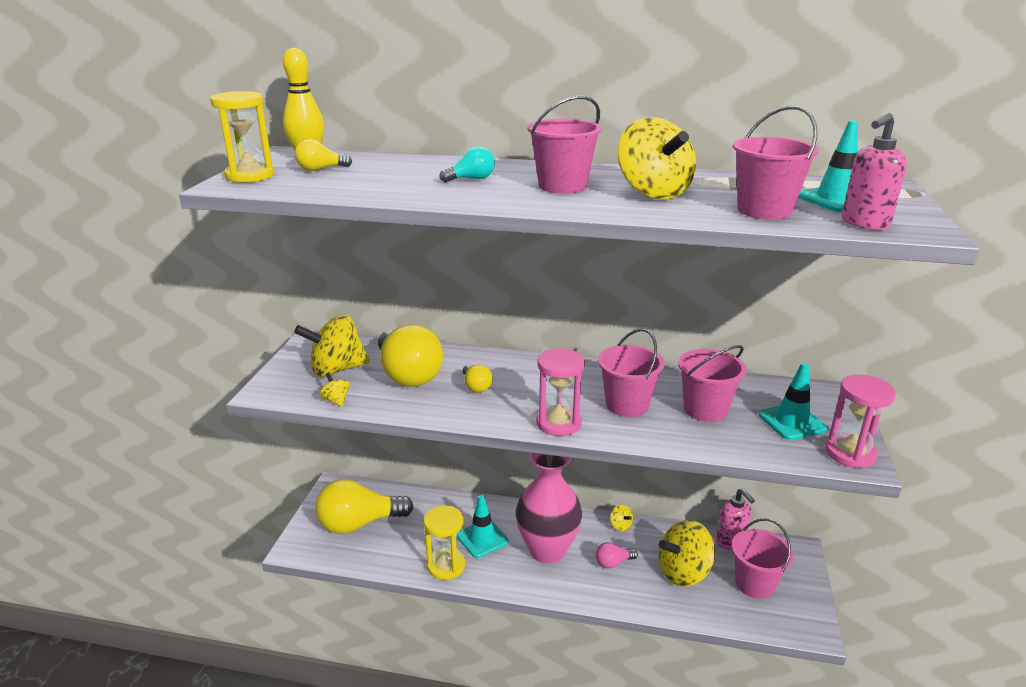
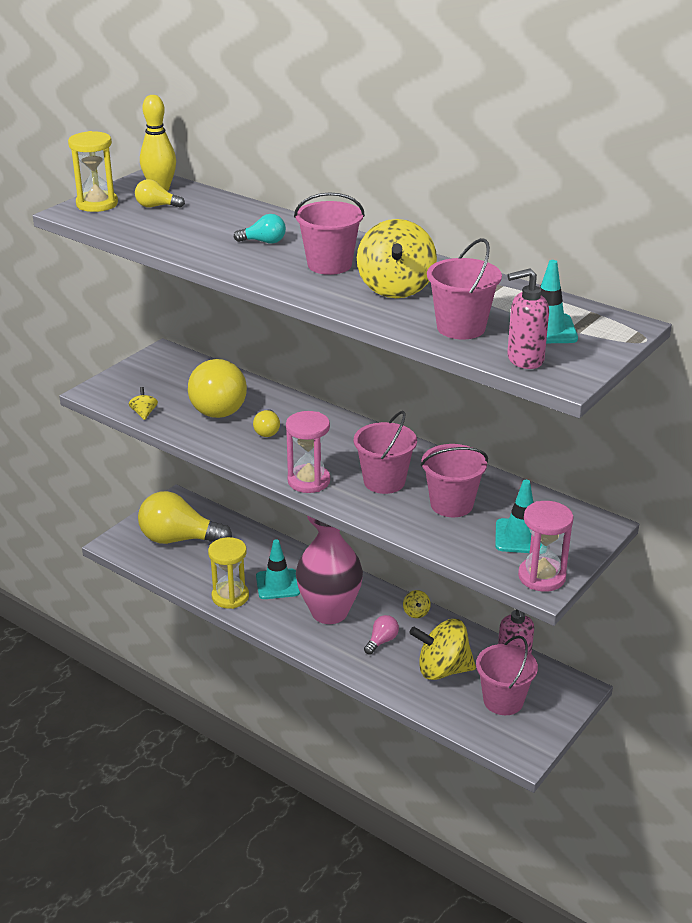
camera: 25 degrees right, 5 degrees up
(336, 369) = (164, 386): yellow spinning top -> none
(613, 563) = (381, 641): pink light bulb -> pink light bulb turned 120 degrees clockwise

